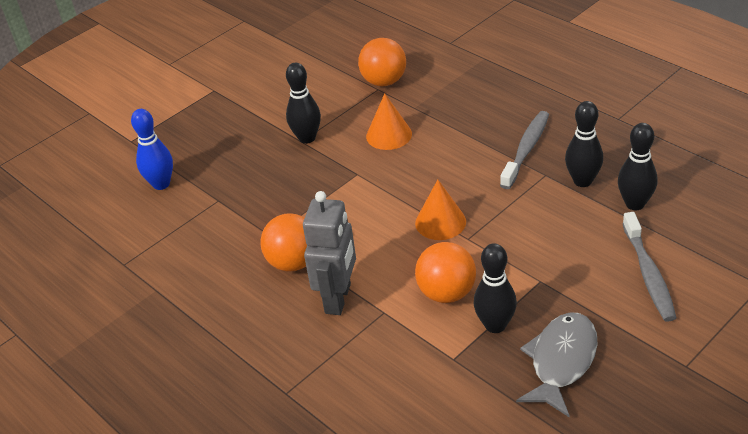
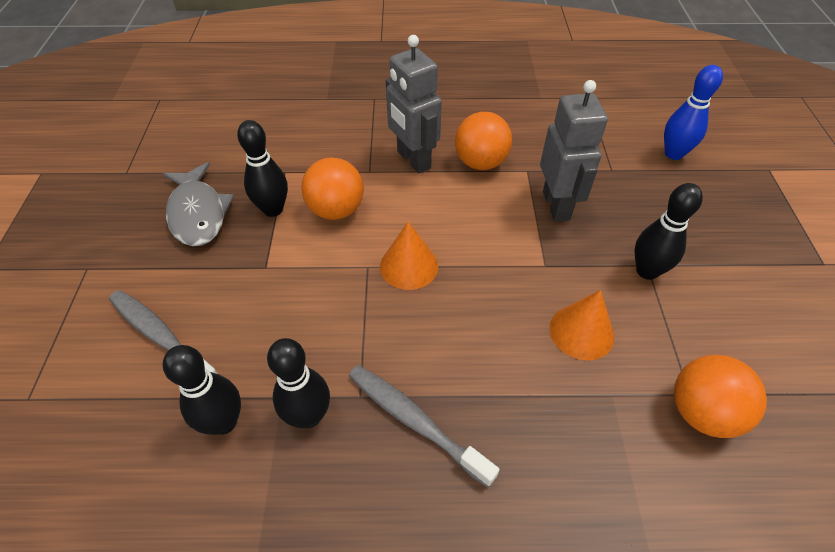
camera: 130 degrees right, 10 degrees up
(293, 200) = (556, 205): none -> grey robot
(526, 149) = (414, 421): grey toothbrush -> grey toothbrush turned 150 degrees clockwise

